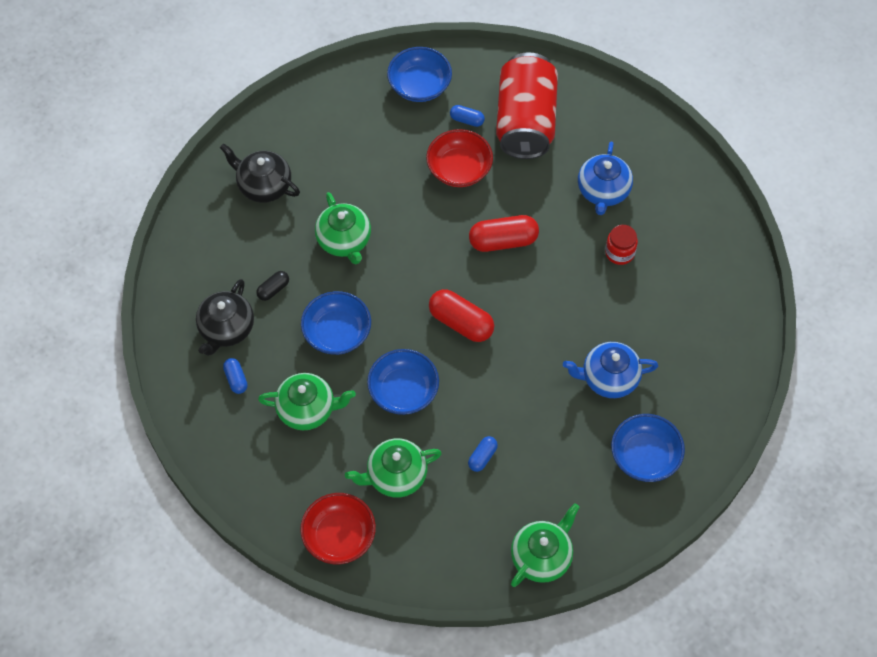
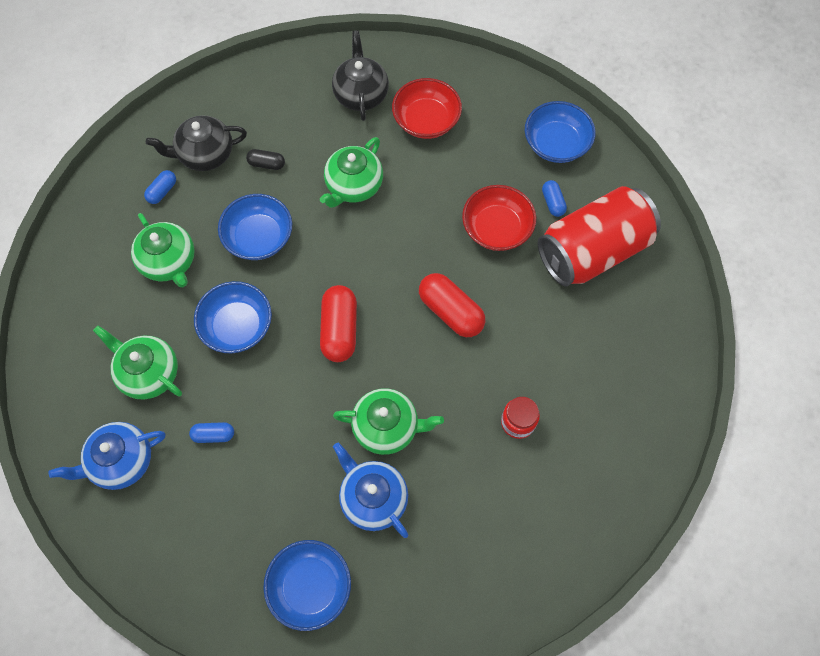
camera: 55 degrees right, 5 degrees up
(339, 536) = (62, 364): red bowl -> red bowl (426, 120)
(542, 556) = (142, 554): green teapot -> green teapot (387, 427)
(603, 191) = (573, 365): blue teapot -> blue teapot (121, 461)

